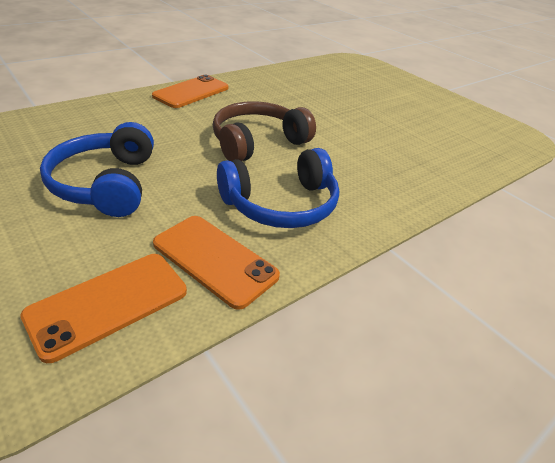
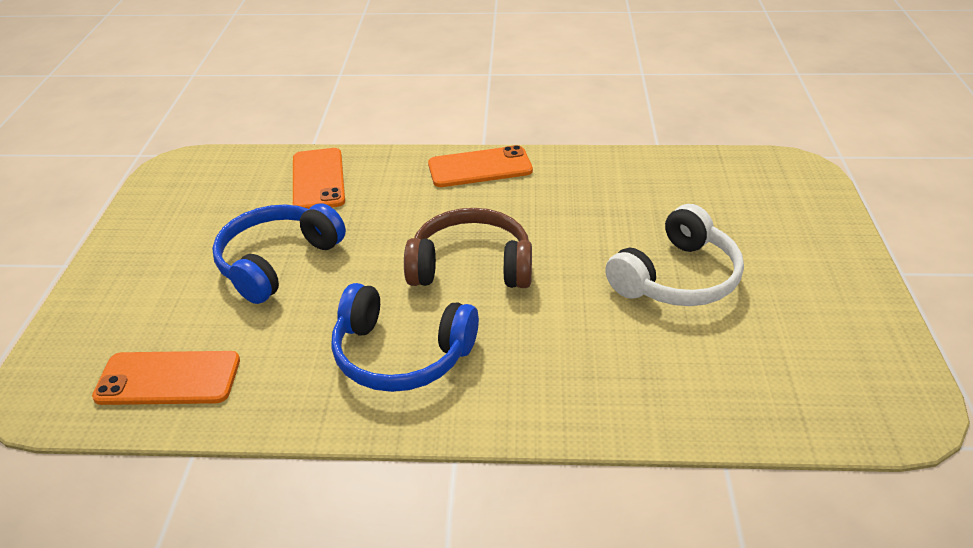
camera: 45 degrees right, 0 degrees up
(214, 260) = (277, 382): orange phone -> orange phone (318, 180)
(371, 115) = (677, 278): none -> white headphones

